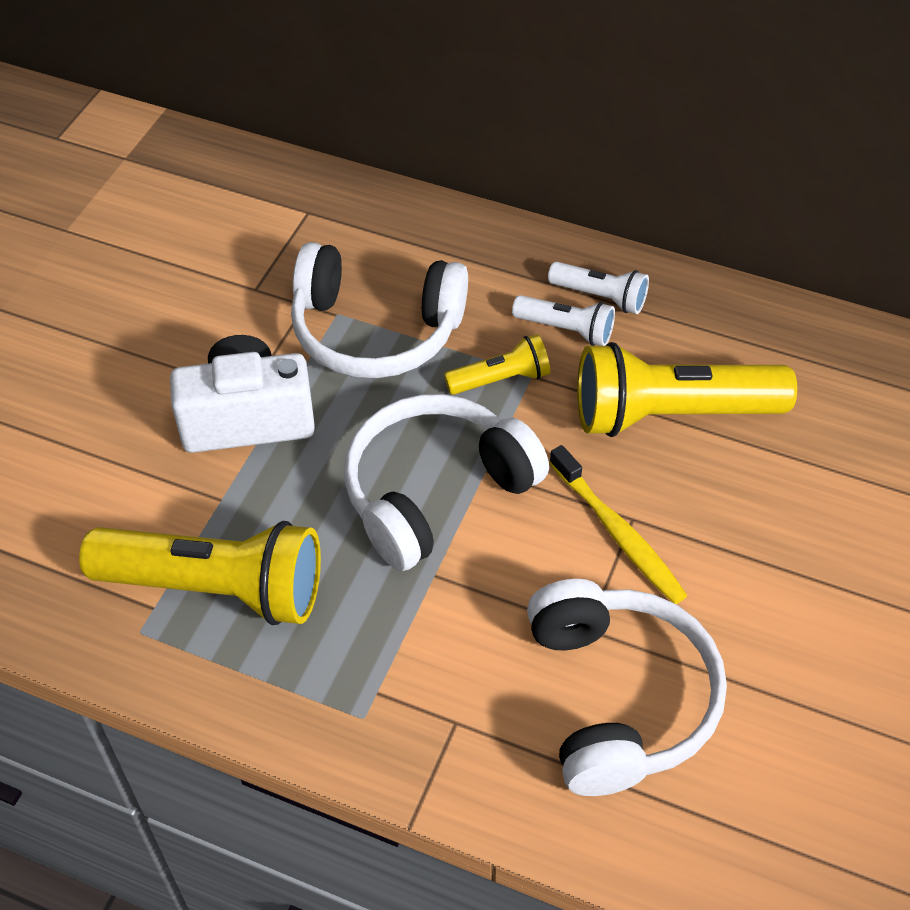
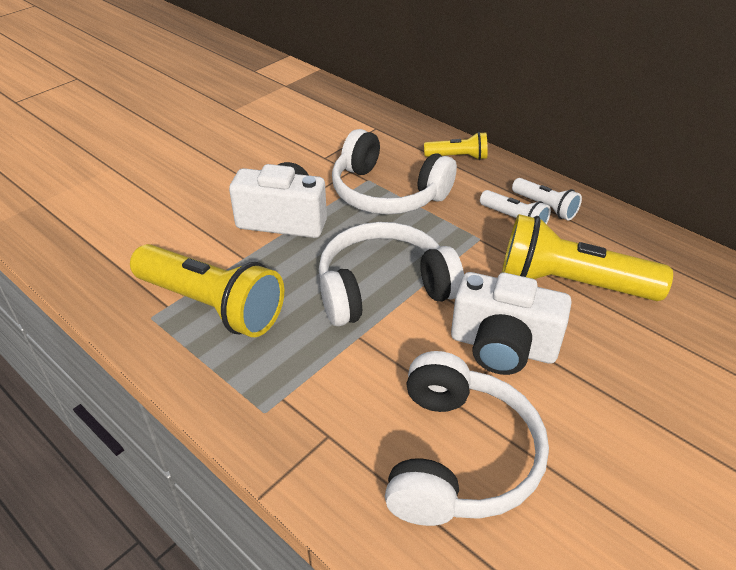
camera: 20 degrees right, 10 degrees down
(500, 379) = (457, 236): yellow flashlight -> yellow flashlight (458, 157)
(618, 533) = (503, 346): yellow toothbrush -> white camera

